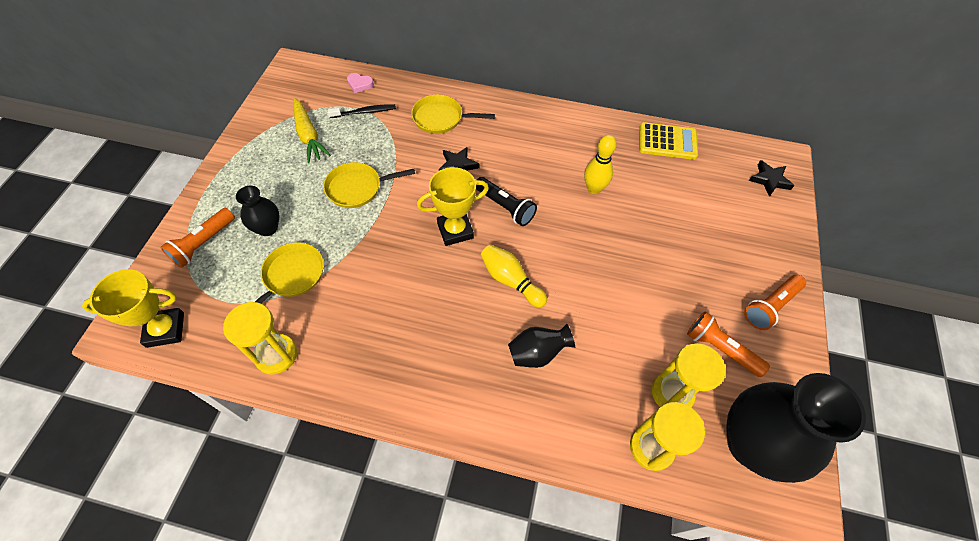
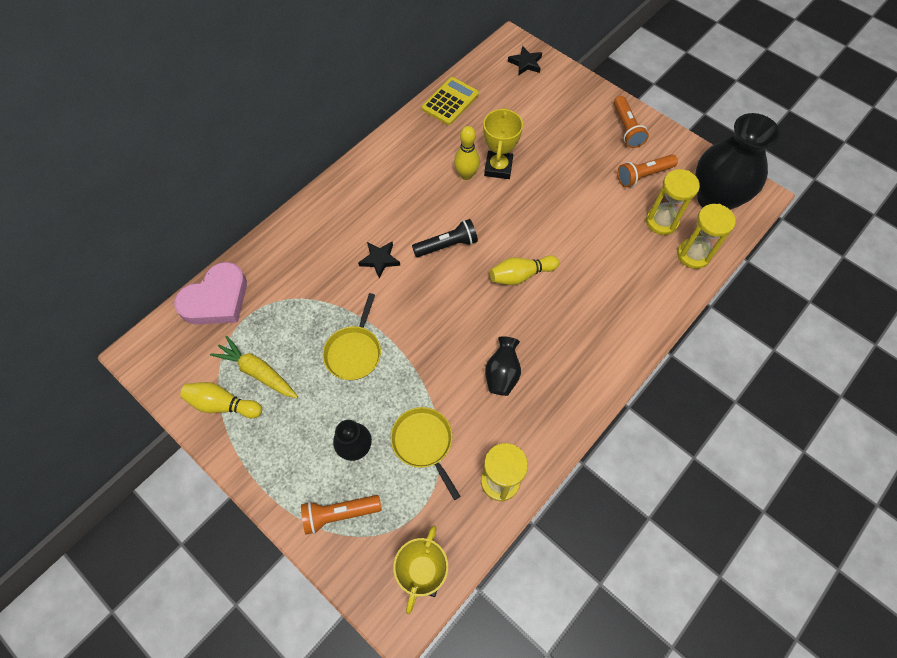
camera: 60 degrees left, 5 degrees up
(203, 243) = (339, 514): orange flashlight -> orange flashlight turned 105 degrees clockwise
(271, 129) = (223, 404): none -> yellow bowling pin
(309, 136) = (258, 372): yellow carrot -> yellow carrot turned 150 degrees counterclockwise
(360, 84) = (216, 299): pink heart -> pink heart, size x2.39
(364, 112) = (259, 310): black toothbrush -> none
(440, 118) = (313, 249): yellow pan -> none
(455, 230) = (449, 293): yellow trophy -> yellow trophy (498, 167)
(537, 353) = (592, 287): black vase -> black vase (502, 374)

